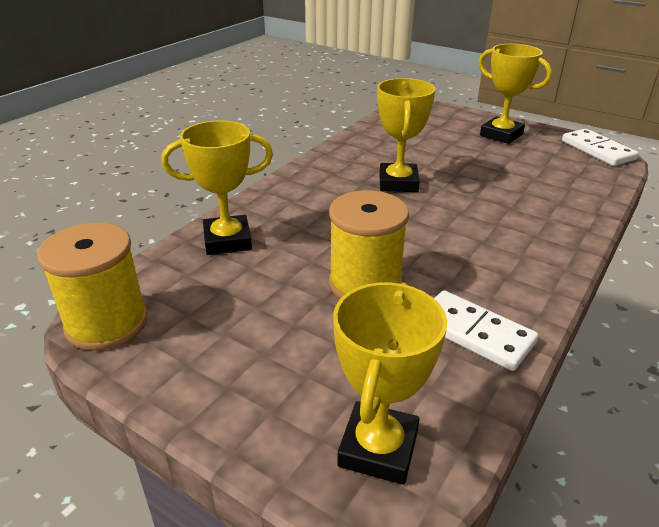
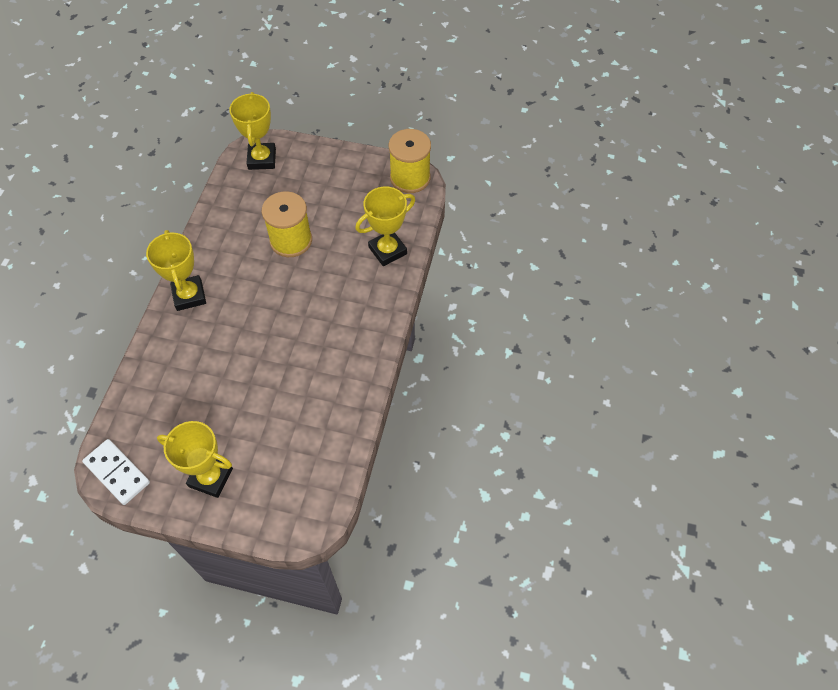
camera: 160 degrees right, 25 degrees up
(398, 183) = (295, 353): yellow trophy -> yellow trophy (189, 295)
(474, 333) = (227, 224): white domino -> none

